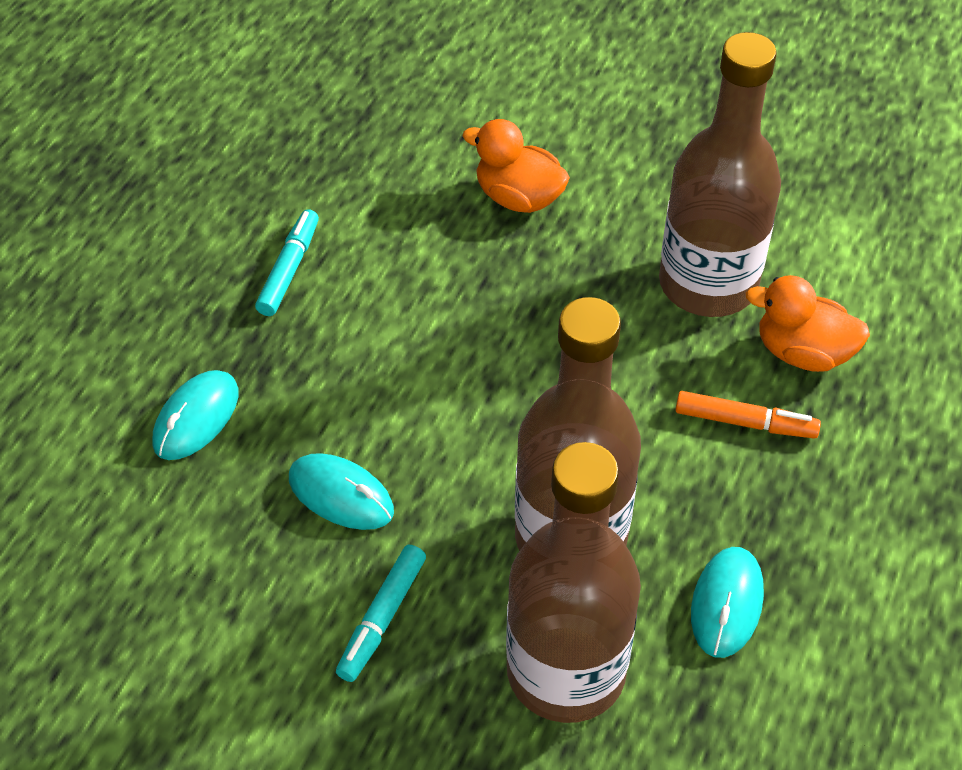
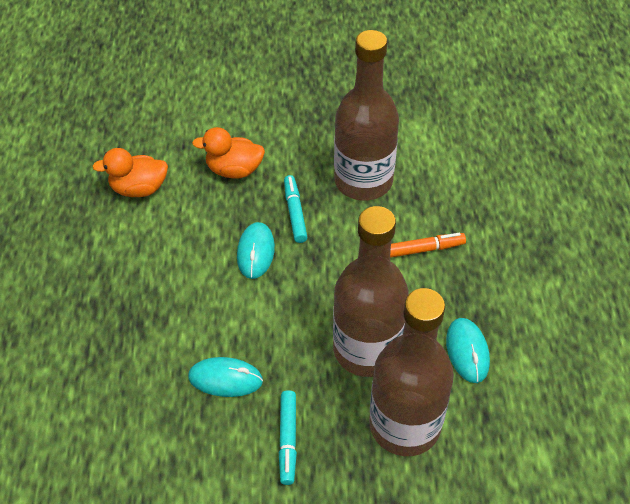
camera: 25 degrees left, 0 degrees up
(196, 418) = (114, 369): turquoise mouse -> turquoise mouse (255, 252)
(289, 269) = (122, 259): turquoise marker -> turquoise marker (295, 213)
(803, 353) = (432, 200): orange duck -> orange duck (139, 189)

